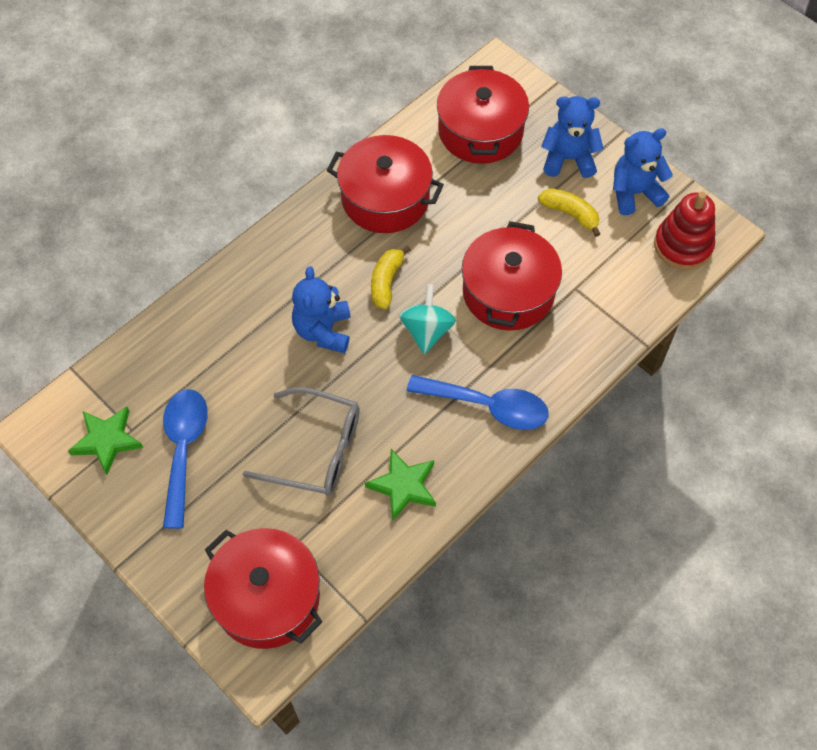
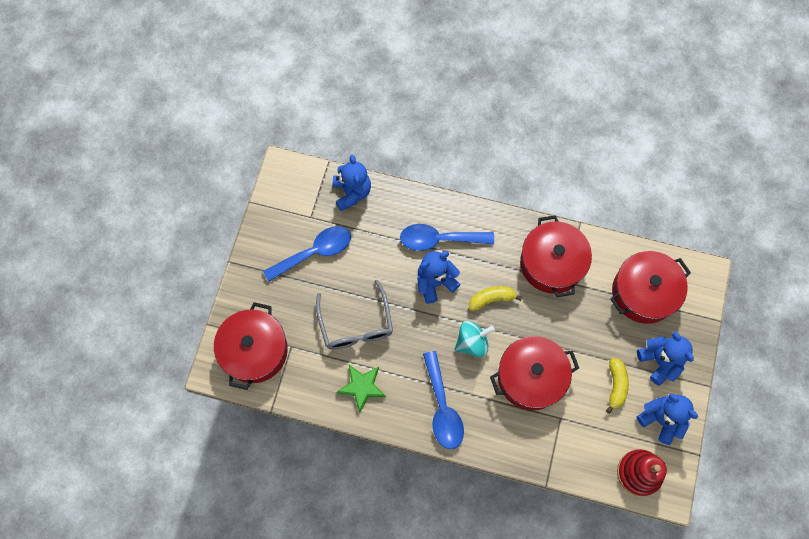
camera: 60 degrees right, 10 degrees up
(107, 440) = (297, 209): green star -> none
(136, 363) = (352, 192): none -> blue teddy bear
(272, 297) = (440, 239): none -> blue spoon

